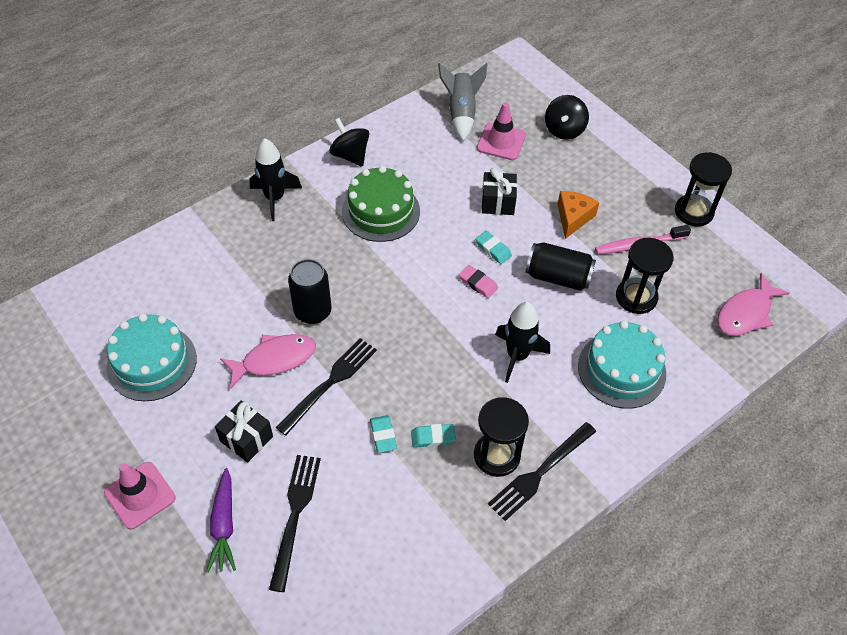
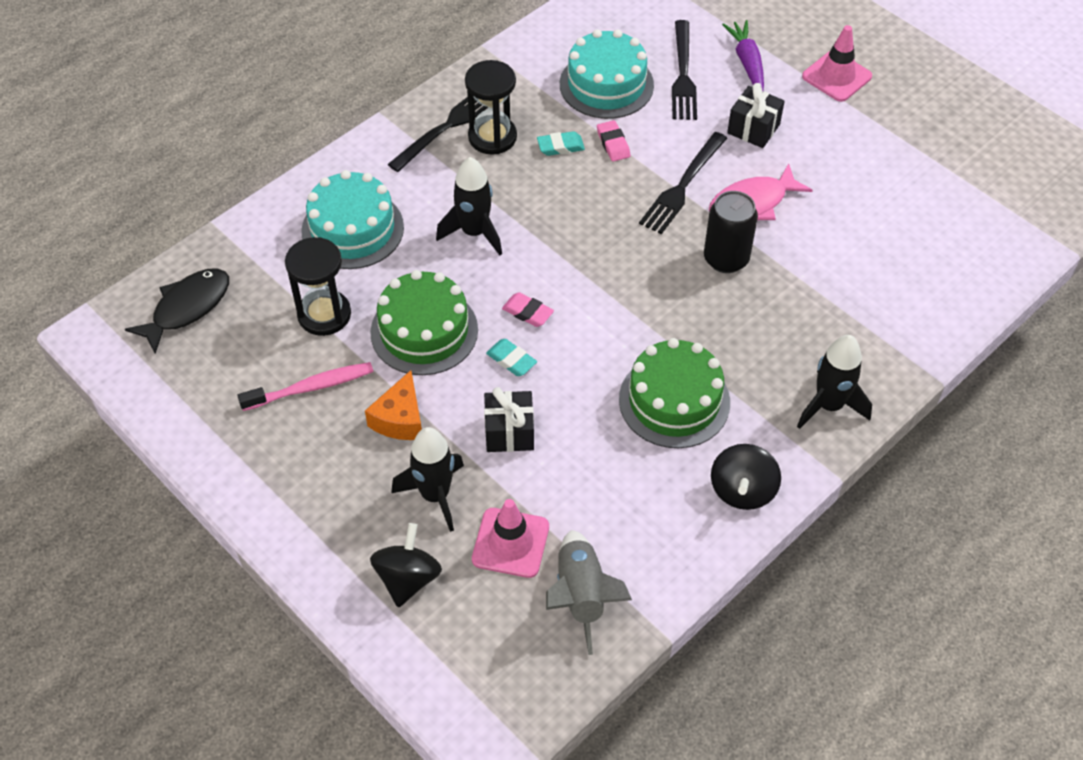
camera: 175 degrees right, 0 degrees up
(152, 362) = (887, 188): turquoise cake -> turquoise cake (606, 84)
(350, 155) = (742, 490): black spinning top -> black spinning top turned 60 degrees clockwise
(383, 435) = (613, 144): turquoise eraser -> pink eraser
(548, 171) = (435, 495): none -> black rocket
(558, 277) = (424, 331): black can -> green cake
(693, 212) = (223, 447): black hourglass -> none
(746, 313) = (187, 308): pink fish -> black fish

